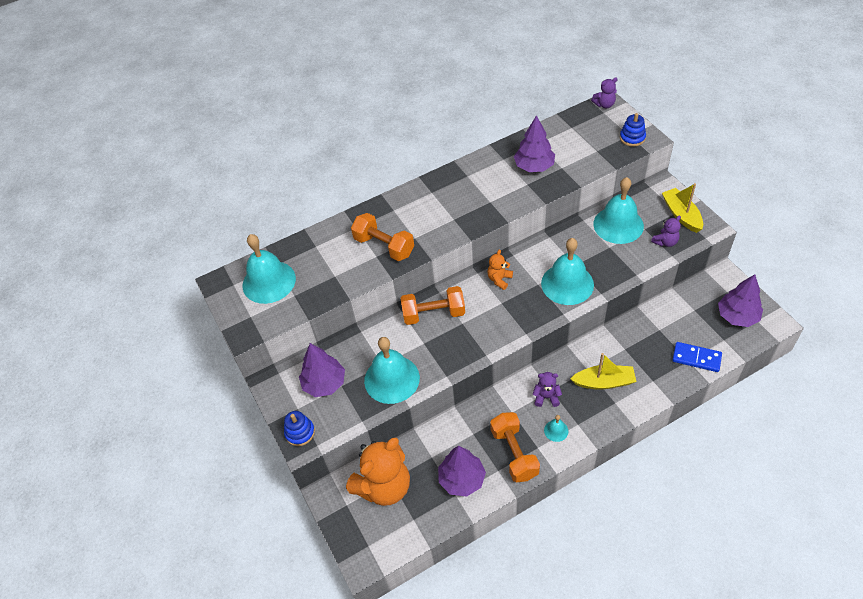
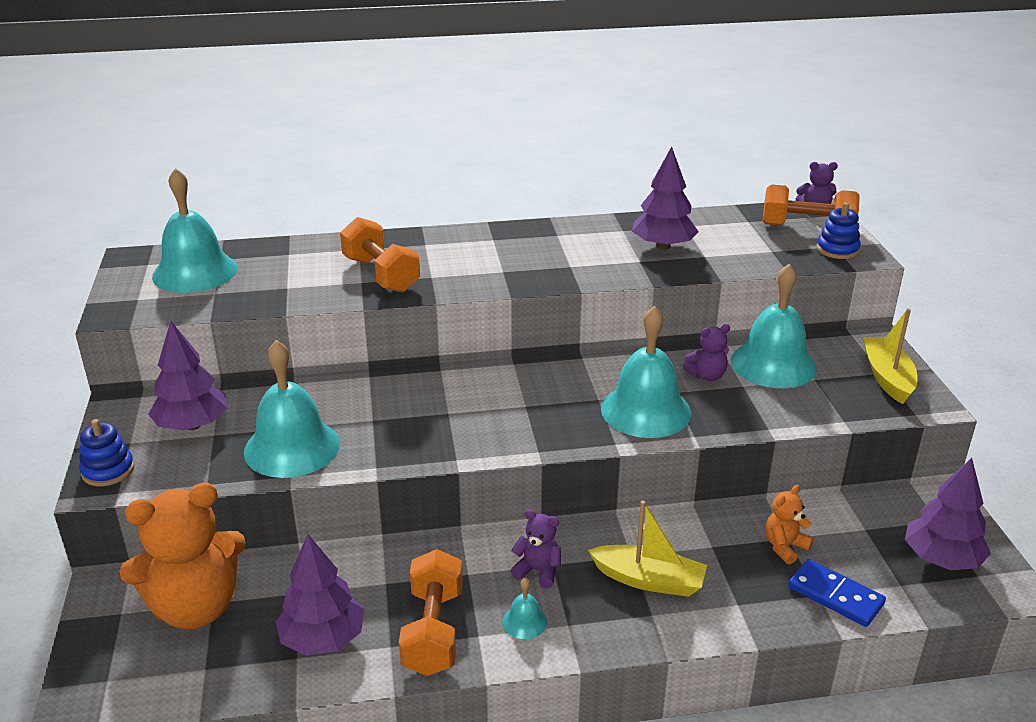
camera: 15 degrees right, 20 degrees down
(433, 314) = (413, 391): orange dumbbell -> orange dumbbell (806, 228)
(499, 279) = (541, 379): orange teddy bear -> orange teddy bear (784, 547)
(665, 242) = (841, 402): purple teddy bear -> purple teddy bear (706, 375)

